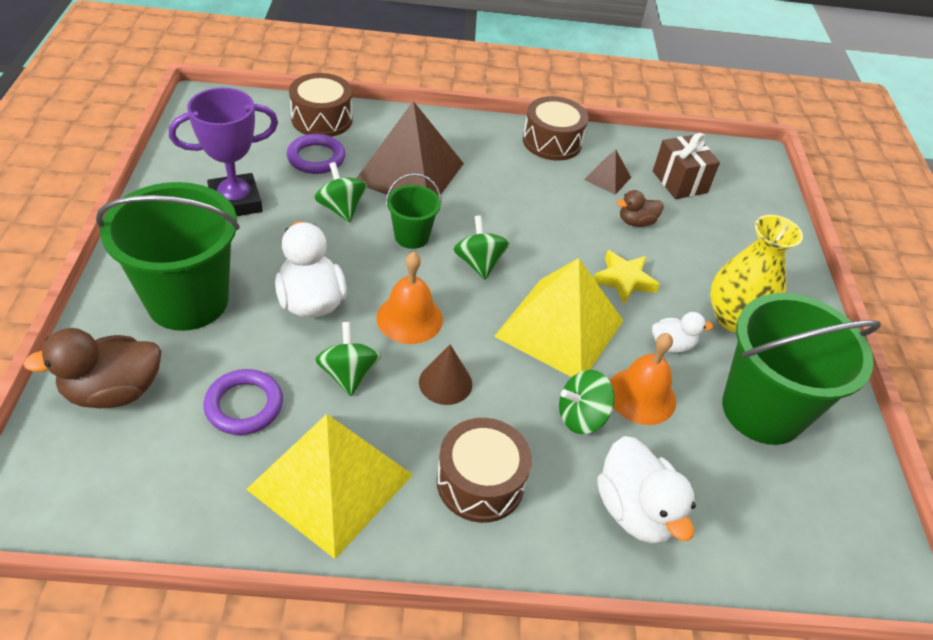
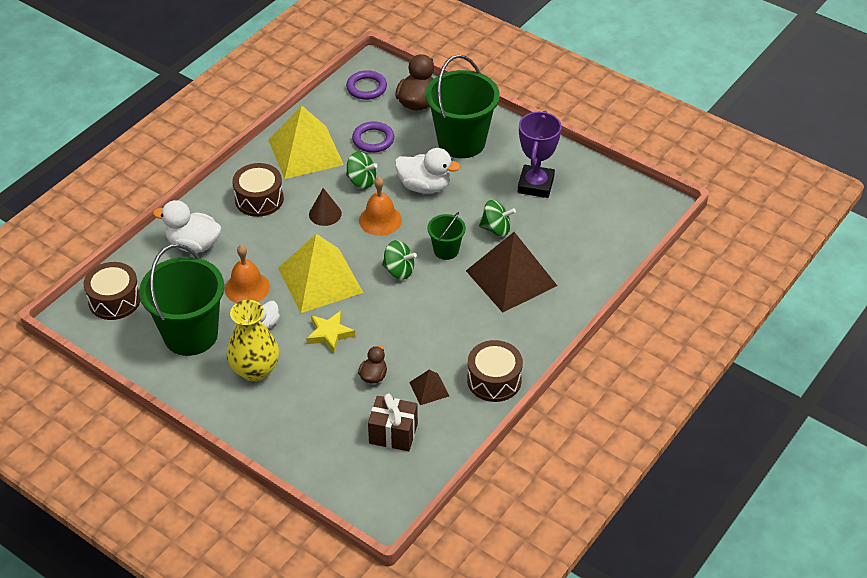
camera: 130 degrees right, 0 degrees up
(316, 158) = (558, 237): purple ring -> purple ring (366, 88)
(322, 119) = (604, 257): brown drum -> brown drum (114, 300)
(581, 417) = (258, 255): green spinning top -> none

